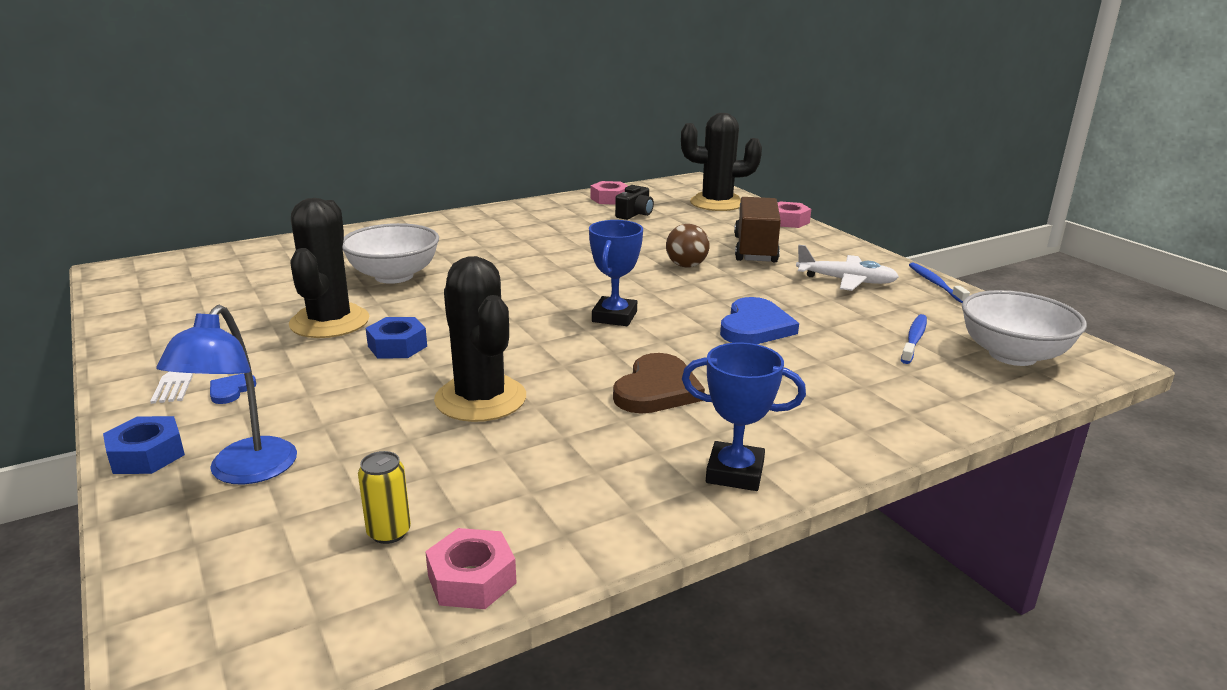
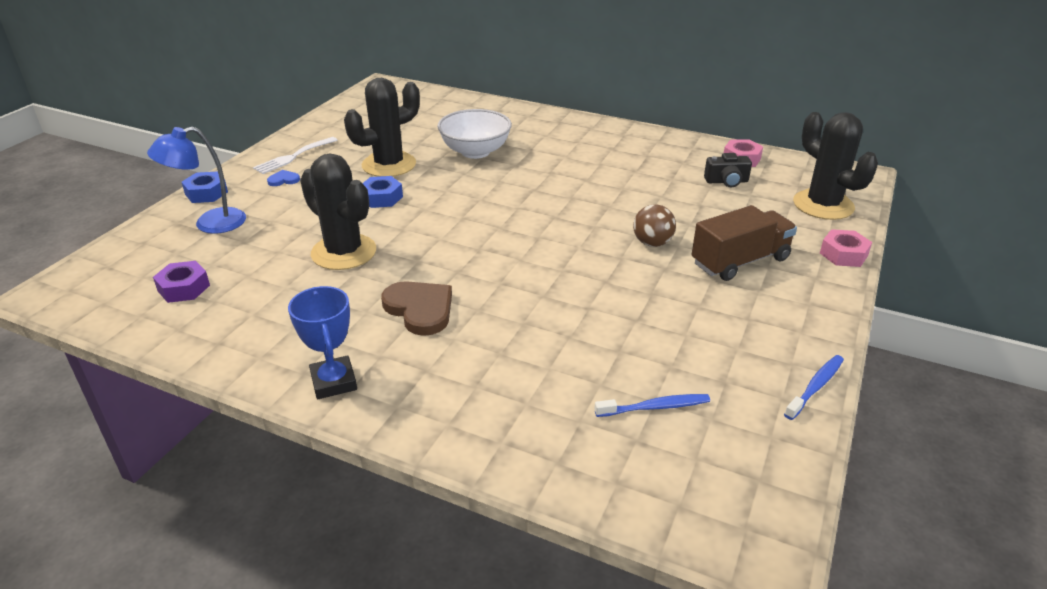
camera: 55 degrees right, 10 degrees up
(389, 532) = (184, 288): yellow can -> purple nut
(472, 579) = (158, 331): pink nut -> none
(480, 399) = (344, 252): black cactus -> black cactus turned 75 degrees counterclockwise
(614, 317) = (514, 250): blue trophy -> none
(657, 389) = (420, 309): brown heart -> brown heart turned 120 degrees counterclockwise
(755, 327) = (574, 315): blue heart -> none
(846, 281) = (740, 331): white plane -> none
(1012, 355) = (696, 480): white bowl -> none

